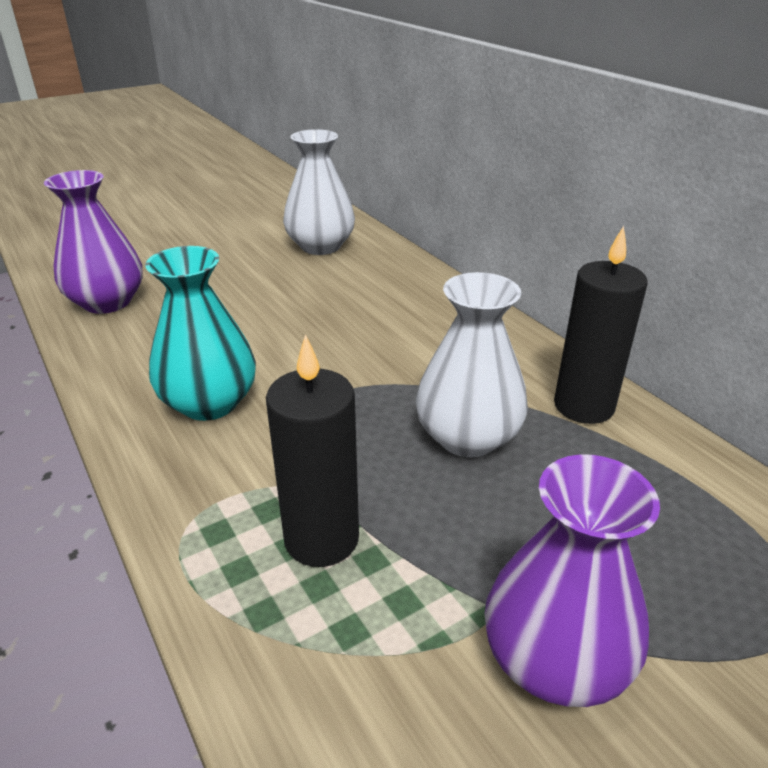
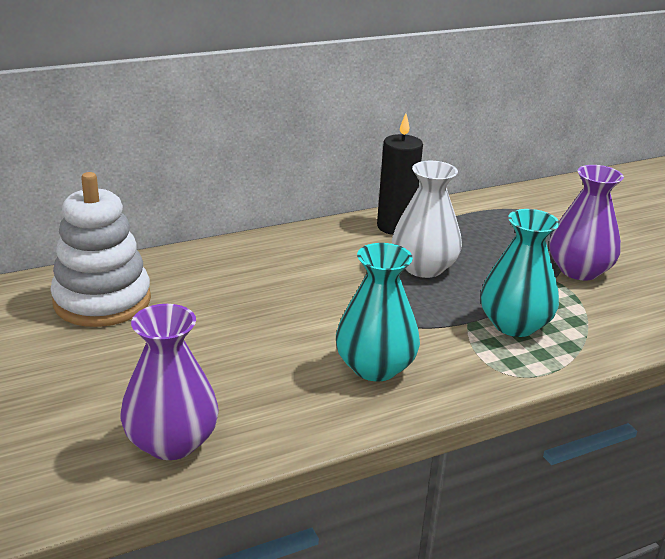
camera: 85 degrees left, 5 degrees down
(320, 246) = (102, 301): white vase -> white stacking toy
(321, 538) = (514, 324): black candle -> turquoise vase

